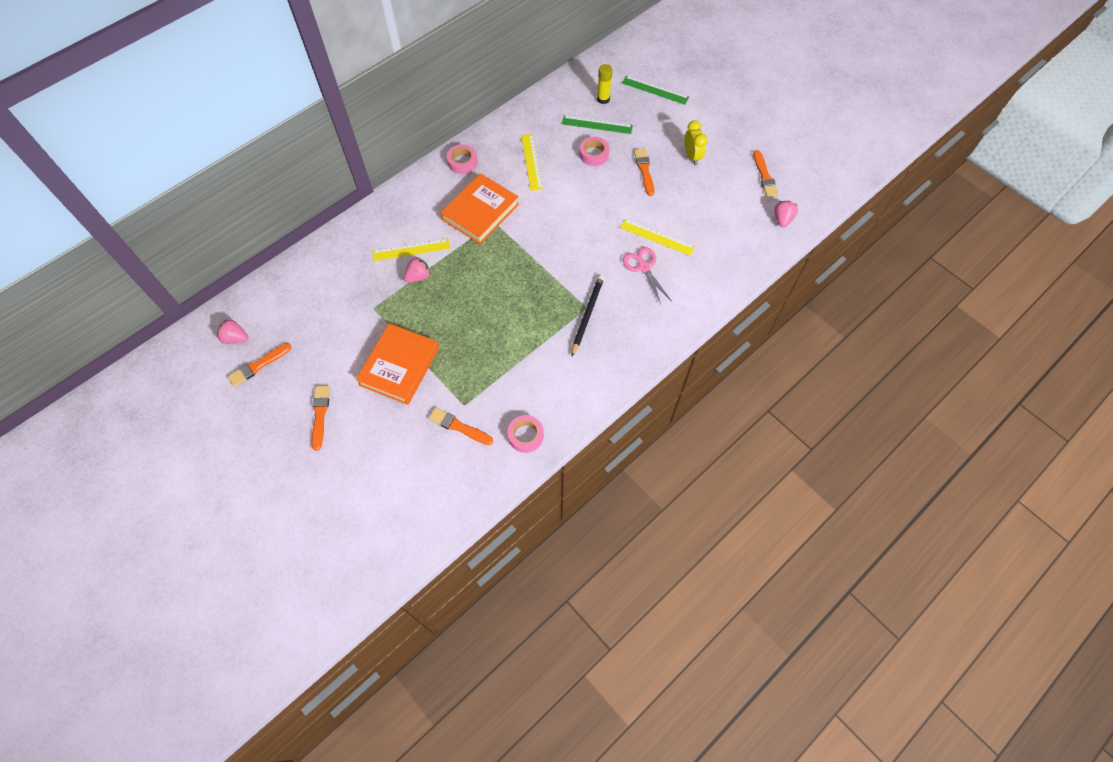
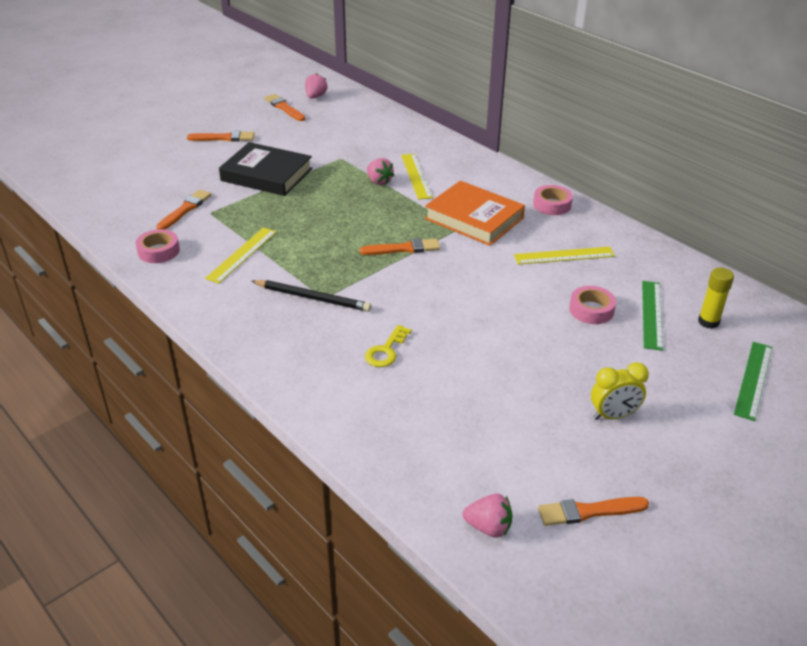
camera: 90 degrees right, 25 degrees down
(399, 366) = (266, 175): orange book -> black book
(644, 170) = (571, 359): orange brush -> orange brush (403, 249)
(644, 267) = (386, 350): pink scissors -> yellow key
(657, 237) = (442, 366): yellow ruler -> yellow ruler (242, 254)

